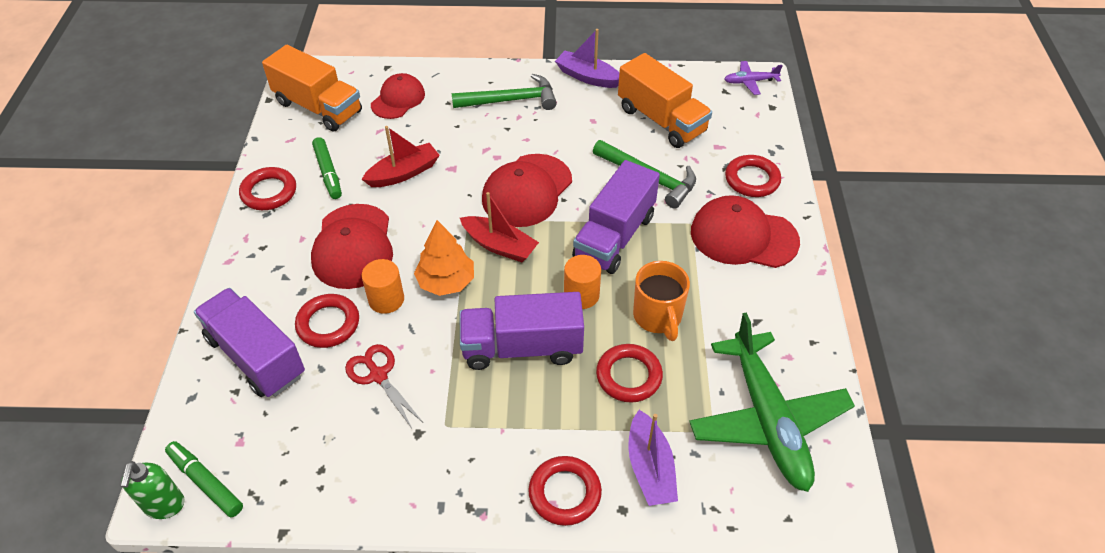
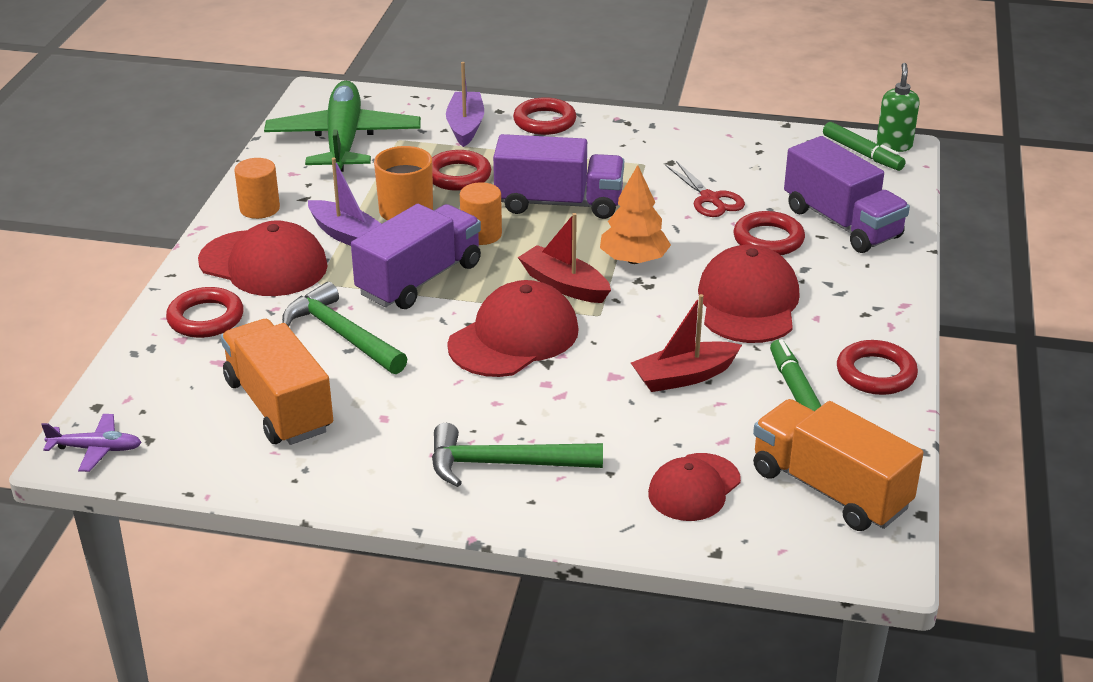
camera: 170 degrees left, 15 degrees down
(386, 299) = (704, 252): orange cylinder -> orange cylinder (259, 208)
(587, 77) = (360, 489): purple boat -> purple boat (348, 235)

